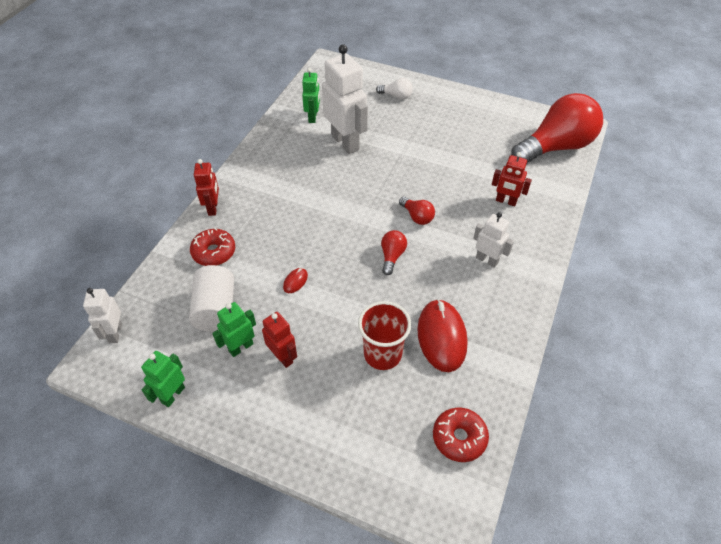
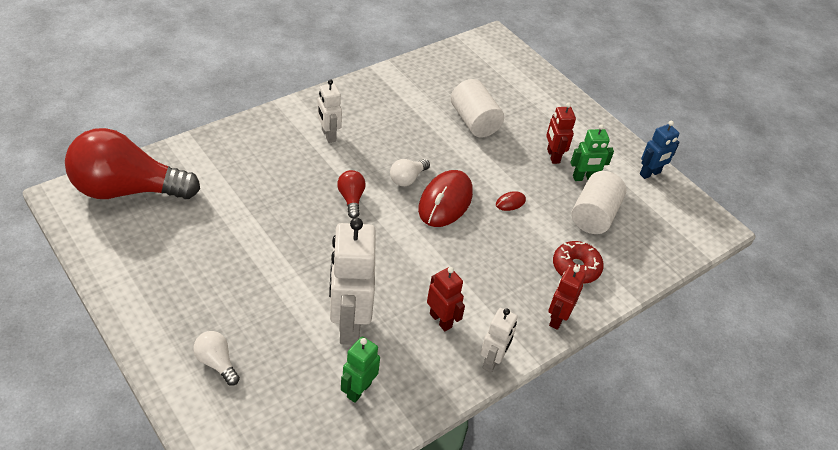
camera: 155 degrees left, 5 degrees down
(115, 333) = (691, 240): white robot -> white robot (492, 361)
(173, 395) = (650, 173): green robot -> blue robot
(382, 354) = (474, 121): red cup -> white cylinder
(392, 256) = (407, 179): red light bulb -> white light bulb
(441, 337) = (420, 109): red mouse -> red mouse (445, 201)
(459, 438) = (459, 62): red donut -> none
(506, 201) = (252, 168): red robot -> red robot (441, 320)

